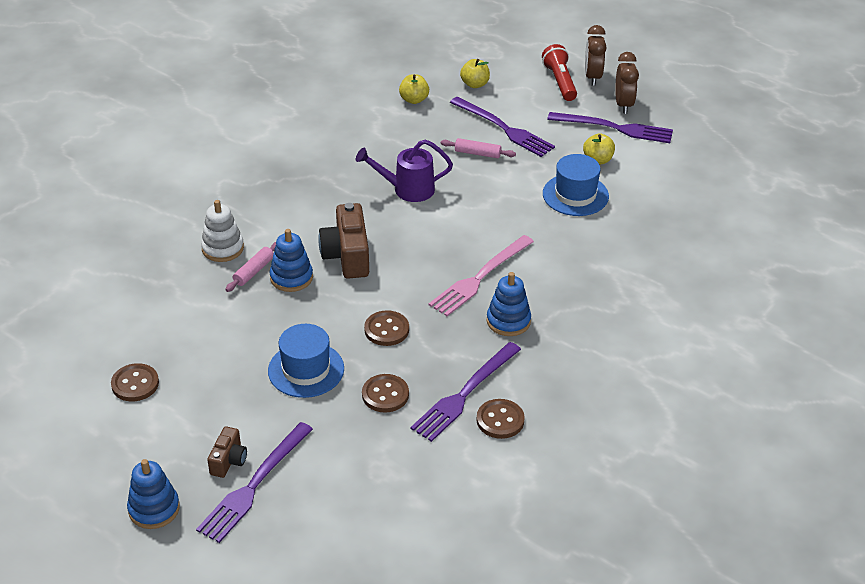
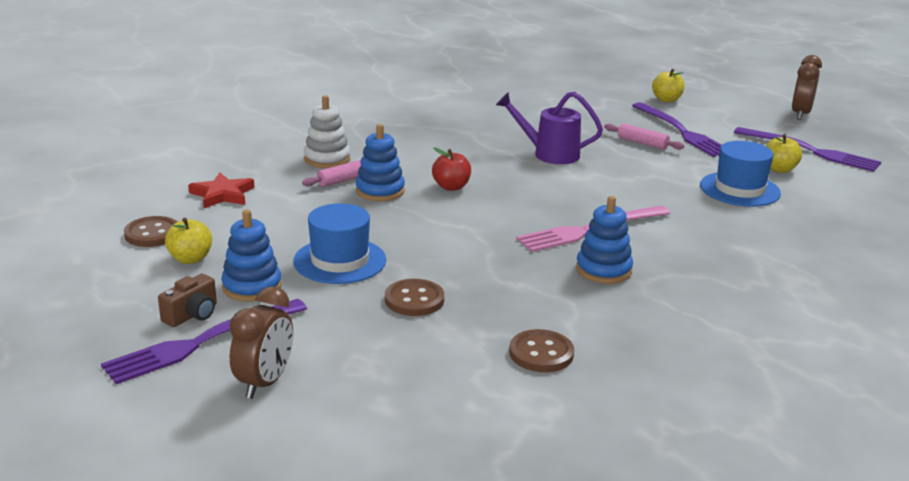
camera: 20 degrees right, 15 degrees down
(154, 509) = (74, 336): blue stacking toy -> blue stacking toy (252, 287)
(161, 320) = (222, 194): none -> red star
(347, 256) = (451, 187): brown camera -> red apple
(386, 330) = (454, 248): brown button -> none
(414, 100) = (596, 99): yellow apple -> yellow apple (190, 259)
(465, 393) = (511, 320): purple fork -> none
(560, 82) = (761, 112): red flashlight -> none
(623, 105) = (828, 137): brown clock -> brown clock (265, 383)

